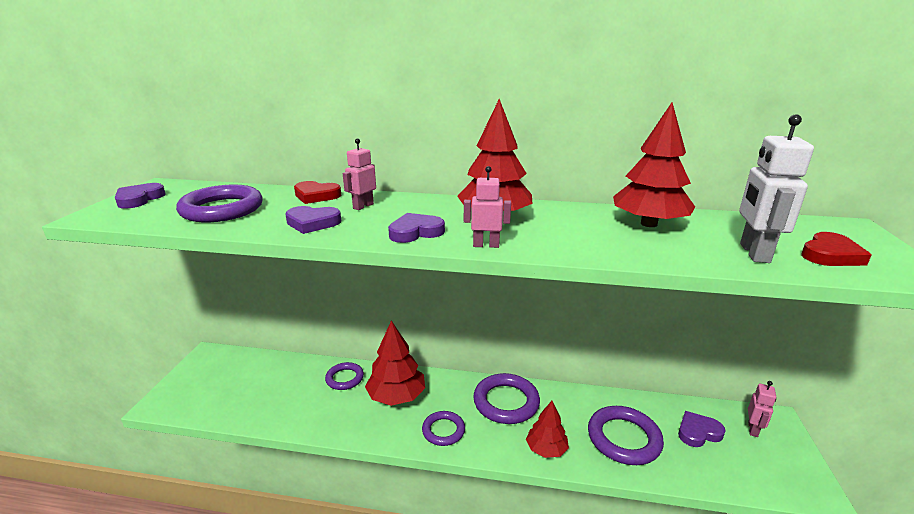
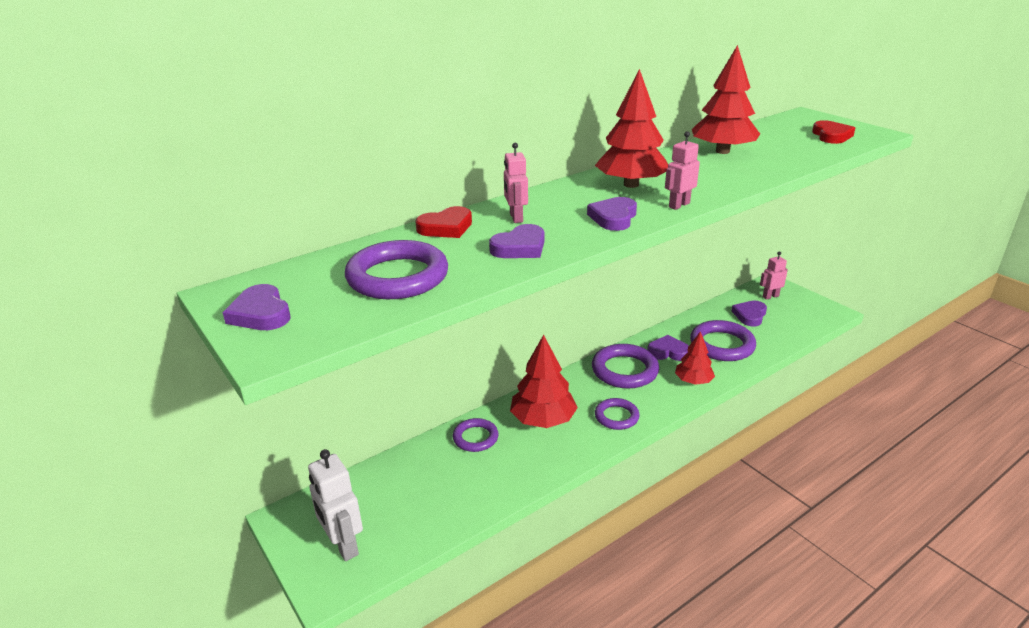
camera: 45 degrees left, 5 degrees up
(564, 412) = (668, 352): none -> purple heart
(753, 253) = (804, 148): white robot -> white robot (343, 545)
(753, 429) = (770, 296): pink robot -> pink robot turned 90 degrees counterclockwise

